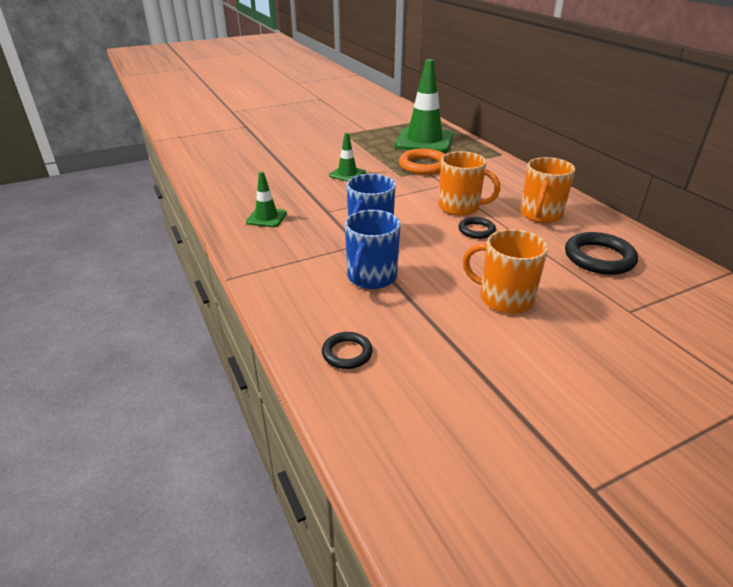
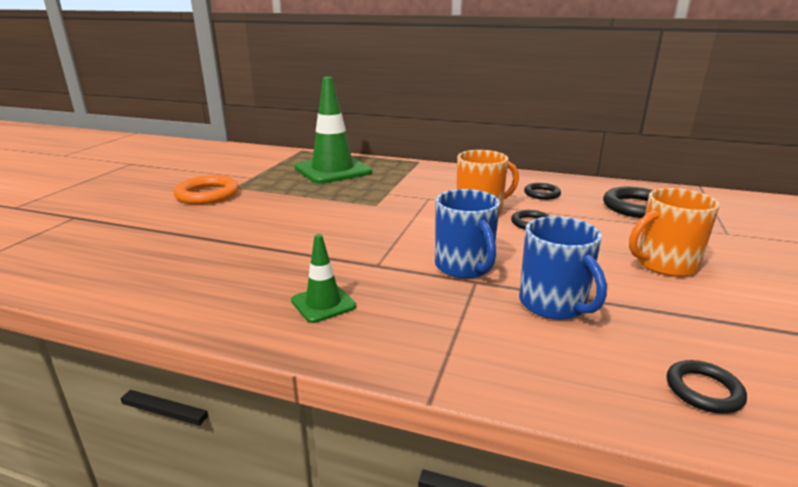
camera: 45 degrees left, 10 degrees down
(347, 174) = (320, 222): green traffic cone -> none
(424, 166) = (377, 190): orange ring -> orange ring (207, 195)
(540, 215) = (542, 194): orange mug -> black ring

